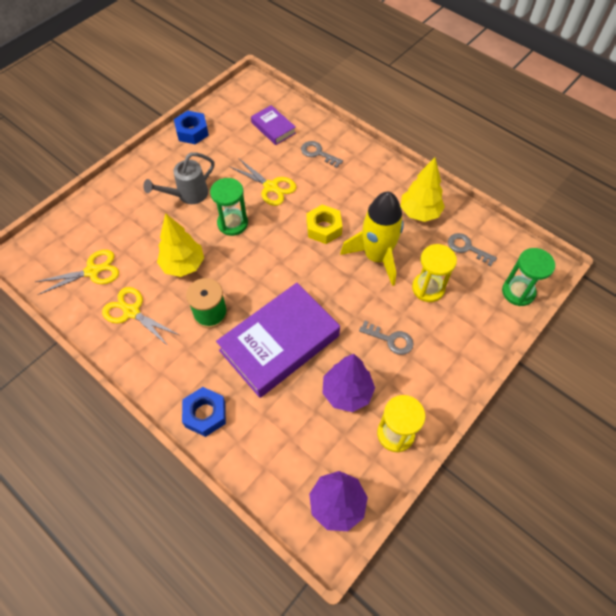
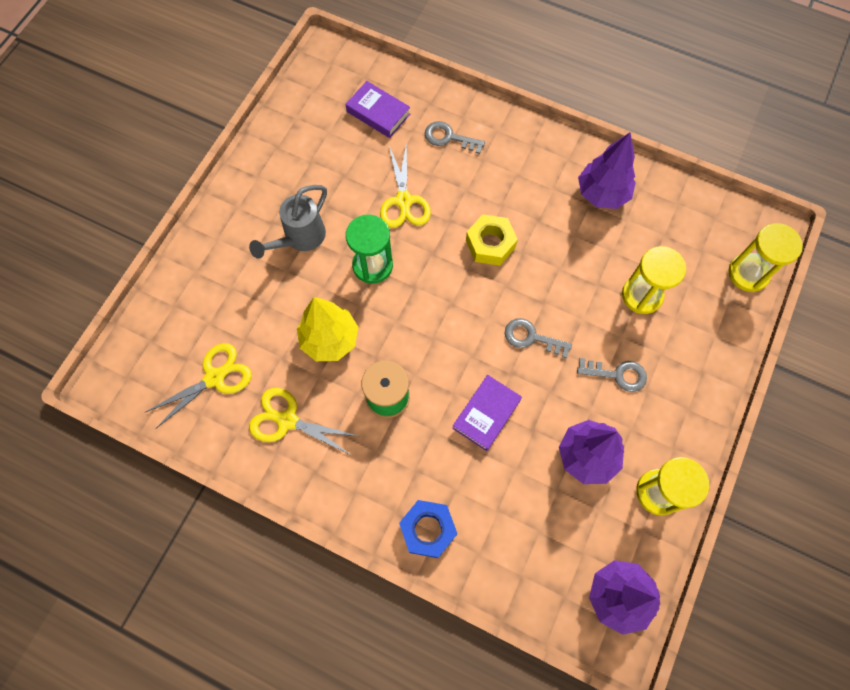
camera: 15 degrees left, 10 degrees up
(192, 132) = (272, 143): blue nut -> none
(271, 187) = (404, 201): yellow scissors -> yellow scissors turned 60 degrees clockwise
(279, 343) = (486, 414): purple book -> purple book, size x0.49
(376, 257) = (567, 268): yellow rocket -> none
(419, 213) = (602, 194): yellow tree -> purple tree
(467, 248) = (673, 229): grey key -> grey key (532, 337)
(518, 292) = (748, 273): green hourglass -> yellow hourglass

